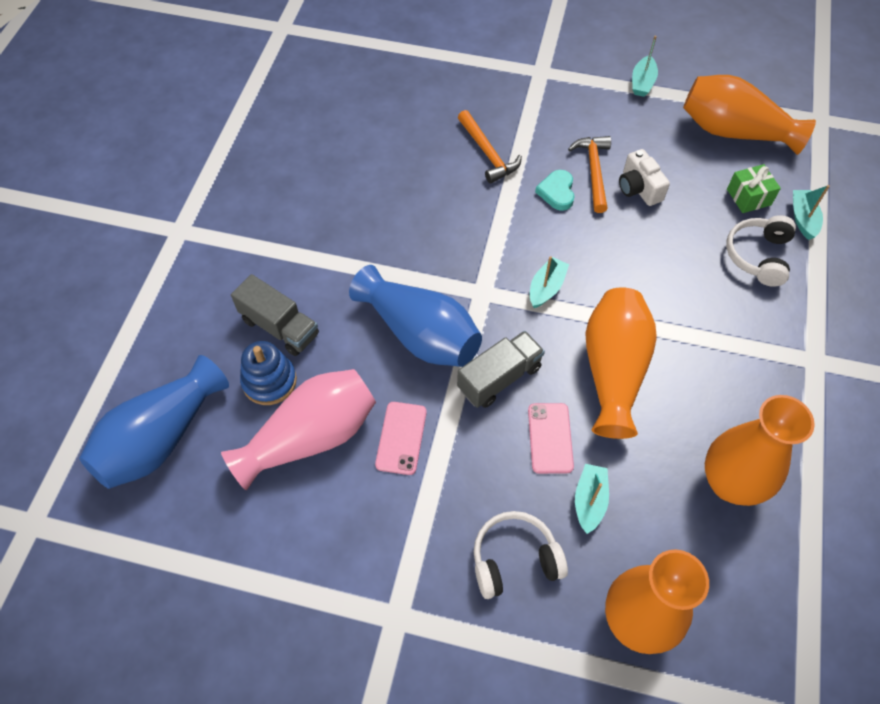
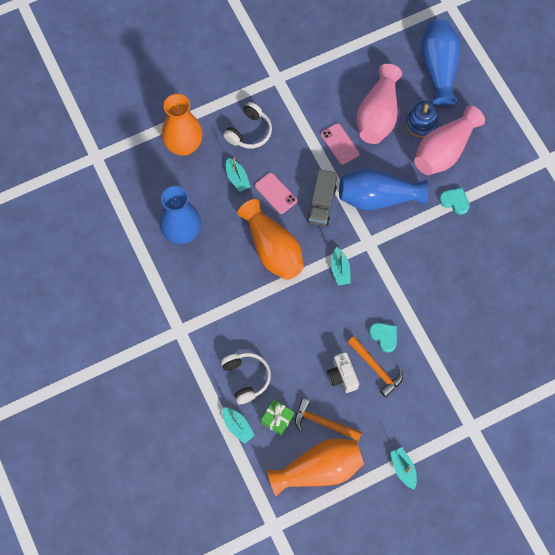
camera: 140 degrees right, 10 degrees up
(280, 327) = (444, 150): grey truck -> pink vase
(334, 263) = (454, 201): none -> turquoise heart
(487, 153) = (444, 334): orange hammer -> orange hammer (323, 422)
(638, 188) = (342, 376): white camera -> white camera turned 135 degrees counterclockwise
(730, 483) = (182, 232): orange vase -> blue vase

